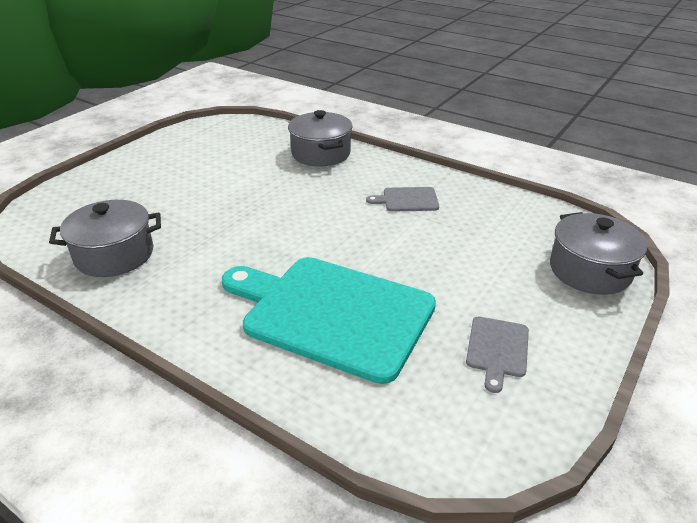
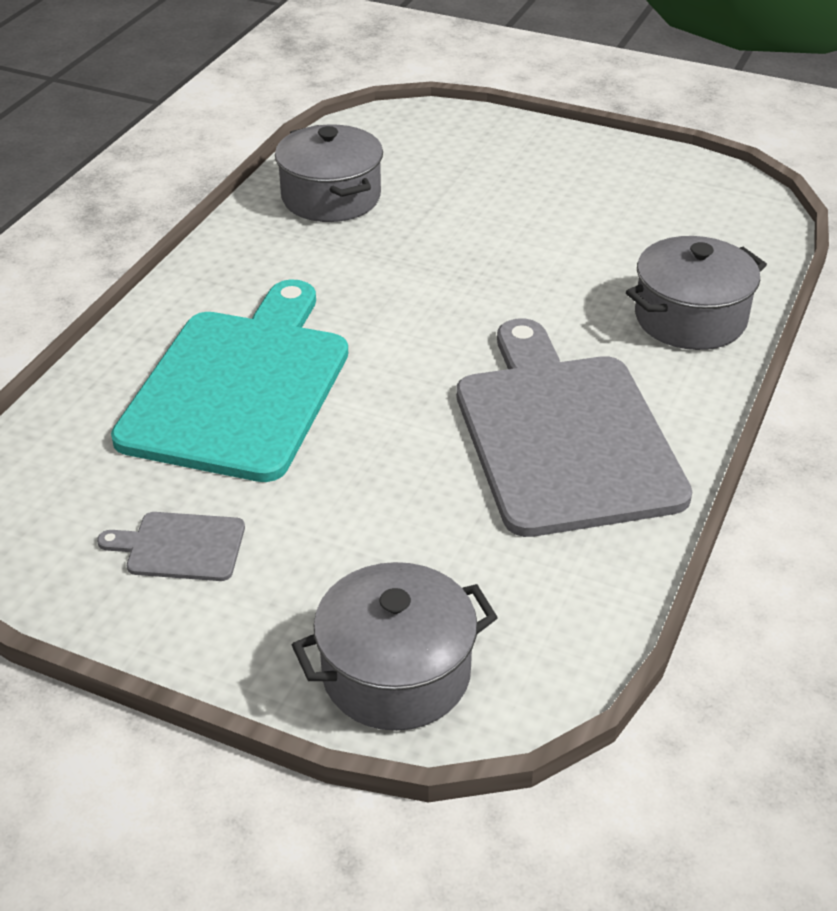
camera: 80 degrees right, 5 degrees up
(407, 200) = (564, 435): grey cutting board -> grey cutting board, size x2.40

